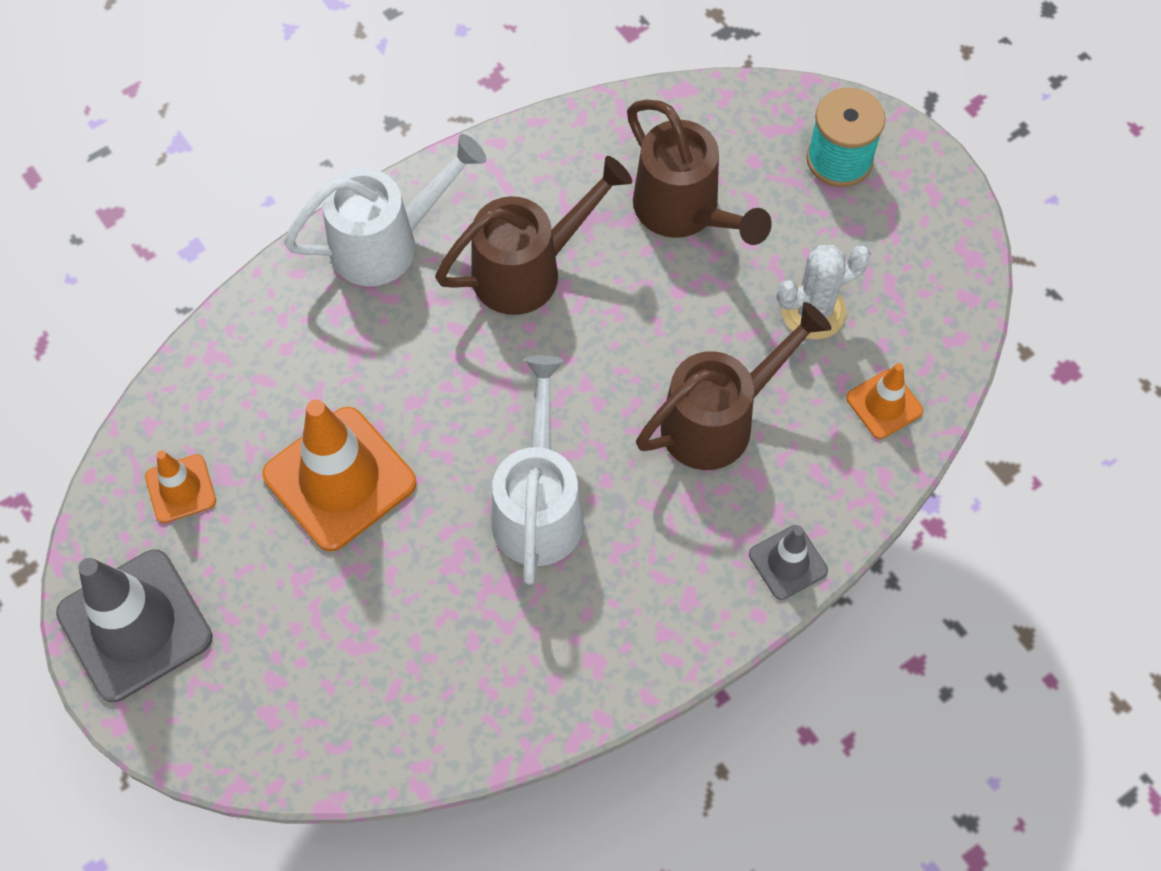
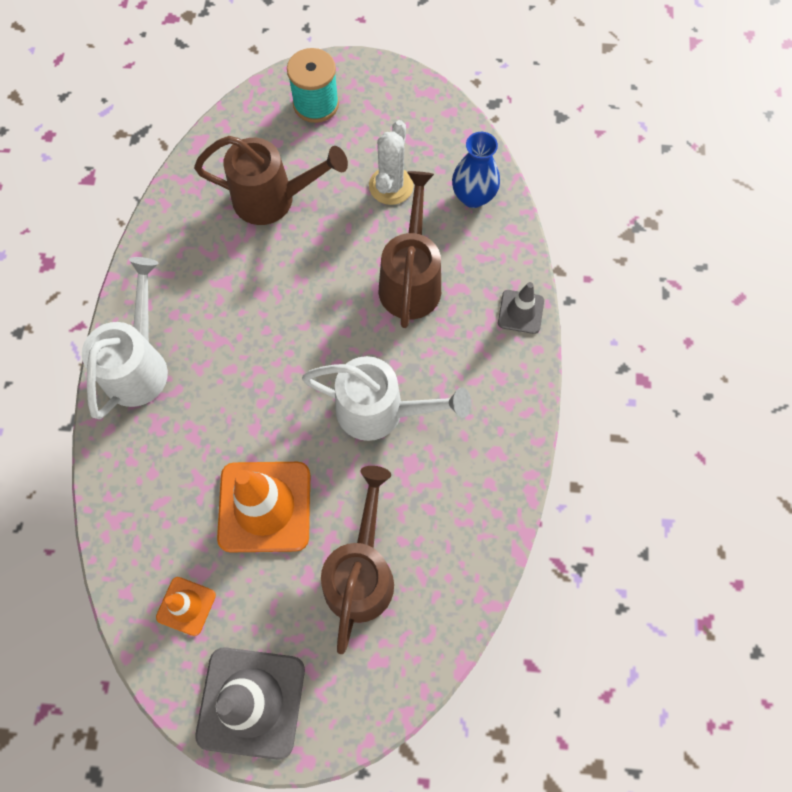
camera: 50 degrees left, 5 degrees up
(528, 270) = (231, 304): brown watering can -> brown watering can (361, 573)
(538, 507) = (379, 411): white watering can -> white watering can turned 150 degrees clockwise
(884, 404) = (473, 196): orange traffic cone -> blue vase

